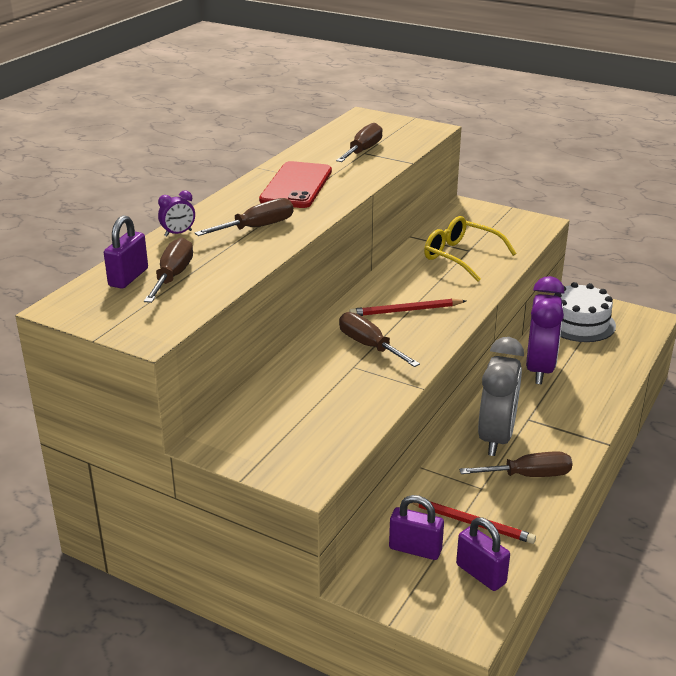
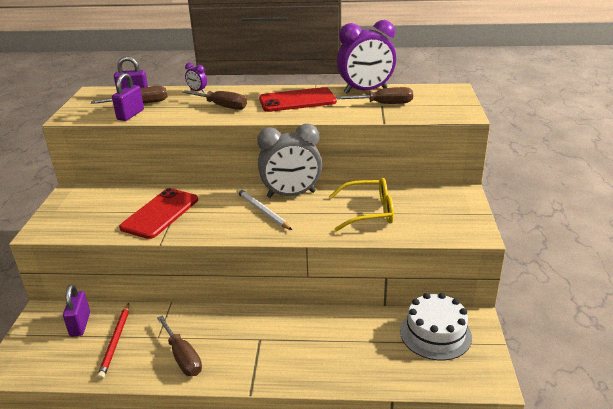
camera: 65 degrees right, 0 degrees up
(349, 377) = (160, 213): none -> red phone
(369, 346) = (204, 210): brown screwdriver -> none
(405, 311) = (262, 211): red pencil -> white pencil
(460, 256) = (369, 212): yellow glasses -> yellow glasses turned 75 degrees clockwise
(481, 574) = (60, 361): purple padlock -> purple padlock (130, 115)
(496, 438) = (224, 328): grey clock -> grey clock (291, 194)
(539, 369) = (337, 328): purple clock -> purple clock (365, 91)

